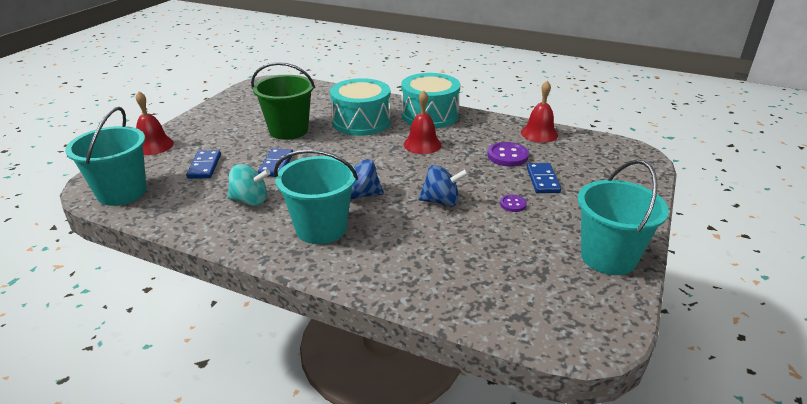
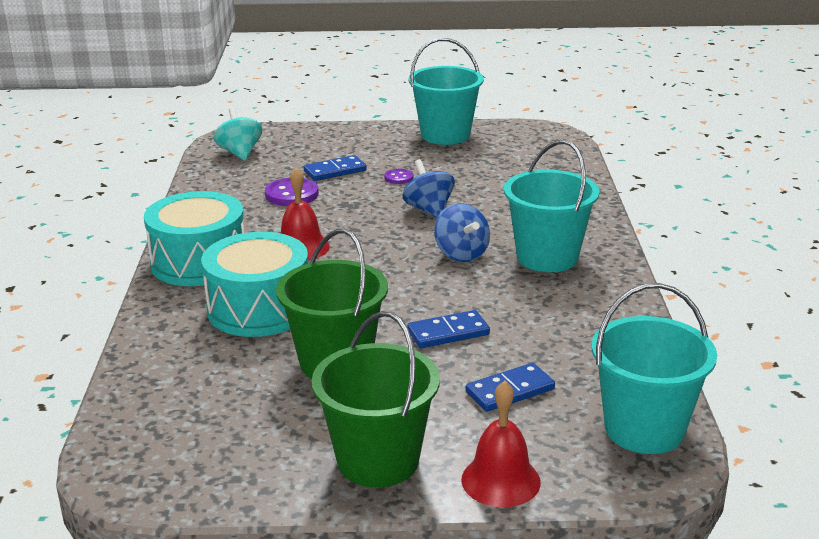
camera: 115 degrees left, 5 degrees down
(206, 124) = (378, 460): none -> green bucket
(250, 201) = (548, 318): turquoise spinning top -> turquoise spinning top (240, 153)
(539, 133) = (214, 186): red bell -> none

